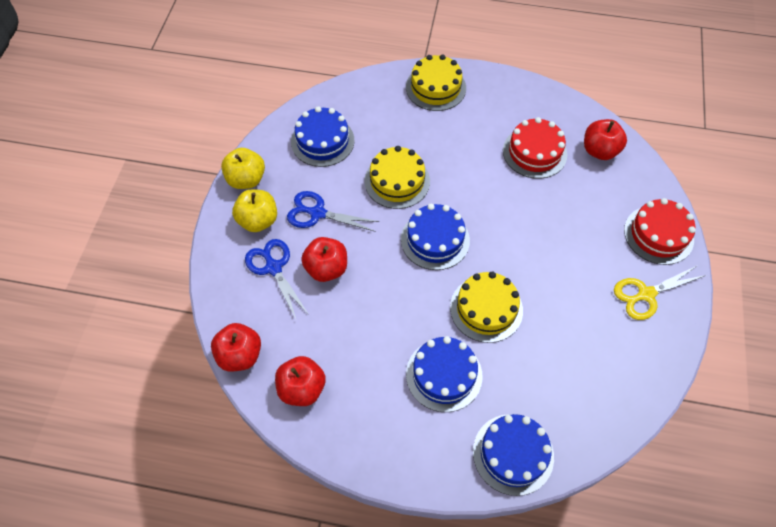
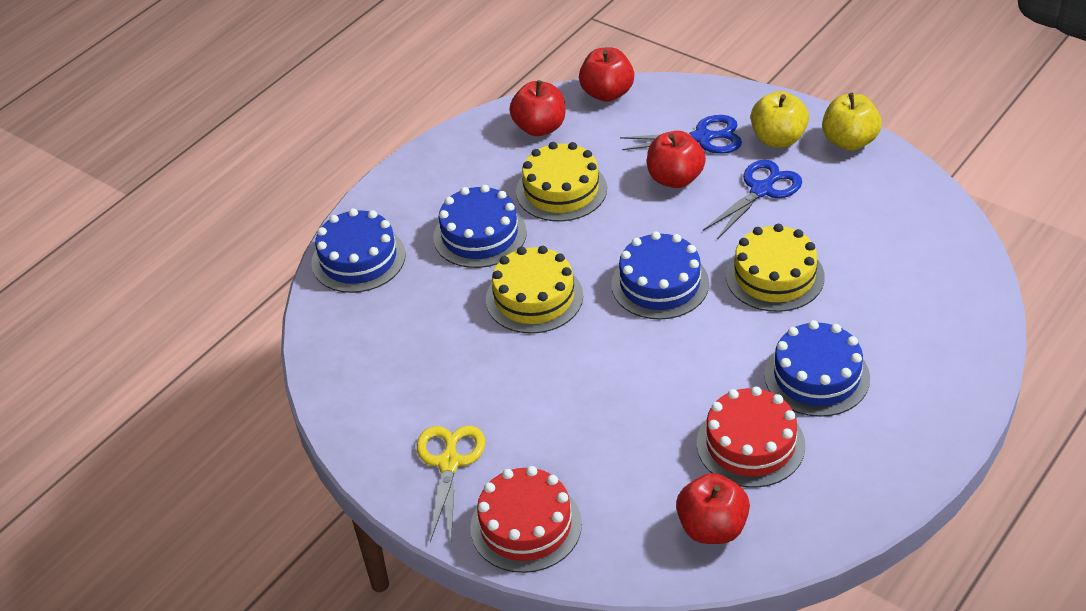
camera: 120 degrees right, 15 degrees down
(322, 141) = (883, 223): blue cake -> blue cake (817, 376)
(435, 87) = (939, 374): yellow cake -> yellow cake (561, 190)

